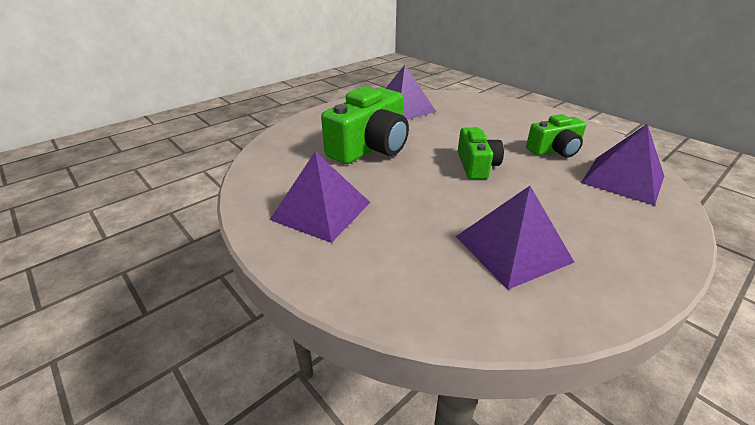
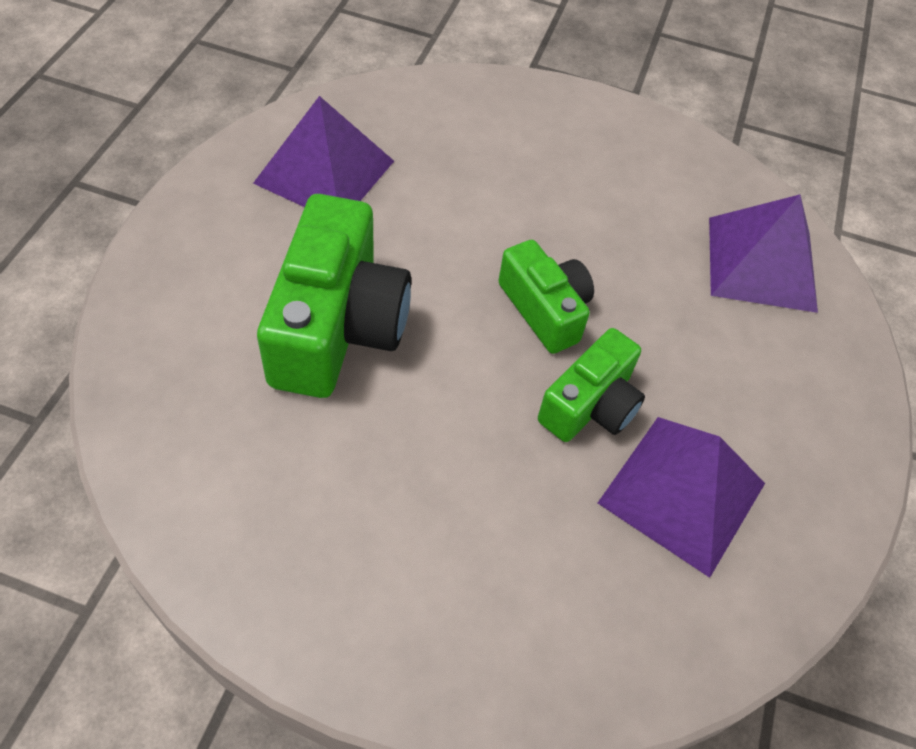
camera: 35 degrees left, 20 degrees up
(321, 211) = (362, 540): purple pyramid -> none
(554, 150) = (643, 218): green camera -> green camera (590, 405)

